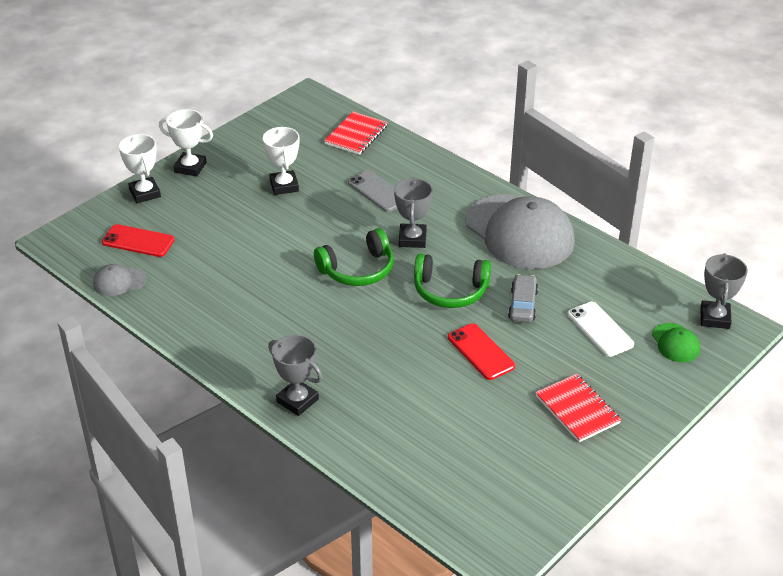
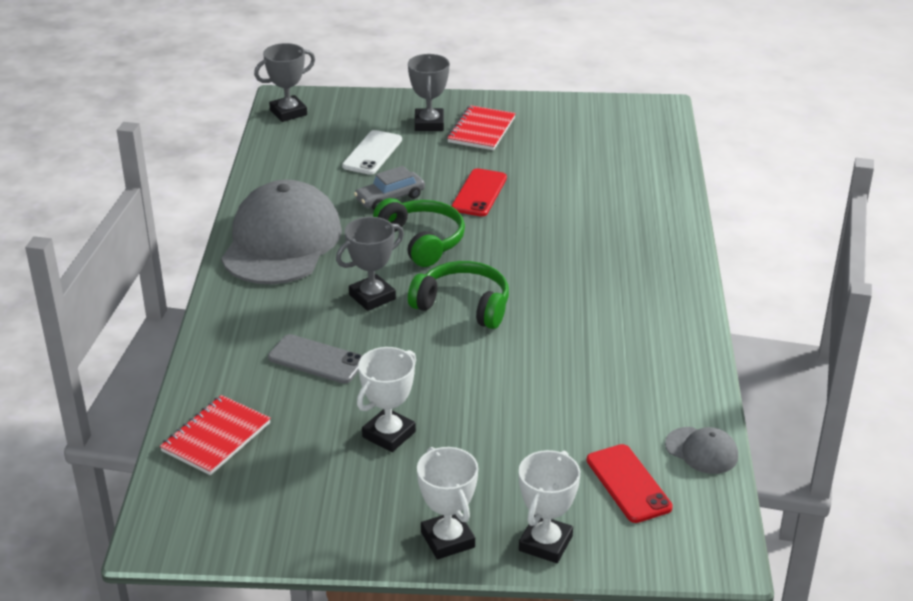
camera: 130 degrees left, 5 degrees down
(297, 400) = (667, 250): grey trophy -> grey trophy (429, 124)
(356, 135) = (216, 437): red notebook -> red notebook turned 45 degrees counterclockwise
(378, 191) = (316, 359): grey phone -> grey phone turned 75 degrees counterclockwise
(675, 343) = (344, 118): green cap -> none

